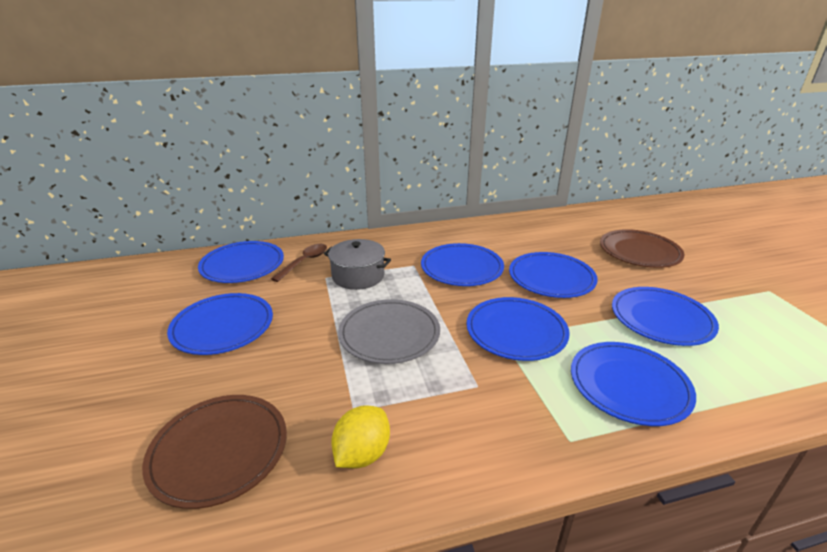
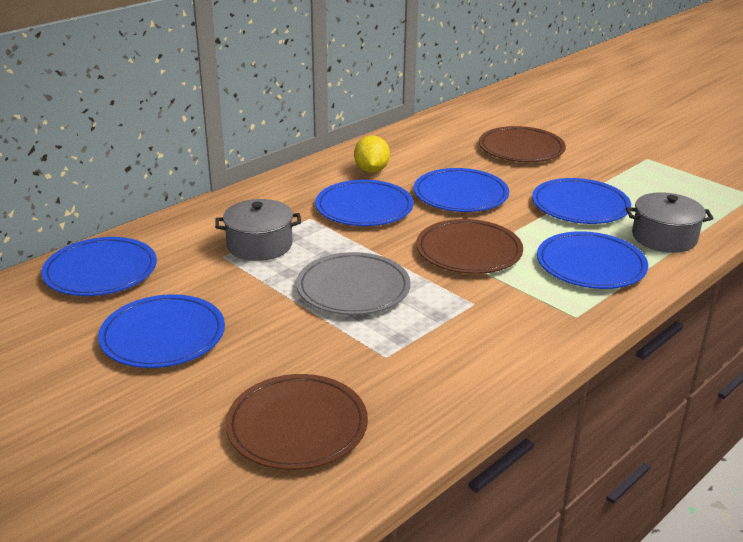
camera: 30 degrees left, 0 degrees up
(304, 262) = (177, 248): brown spoon -> none
(362, 454) = (426, 382): yellow lemon -> yellow lemon (371, 170)
(516, 331) = (469, 251): blue plate -> brown plate
(738, 381) = (664, 237): none -> grey pot

